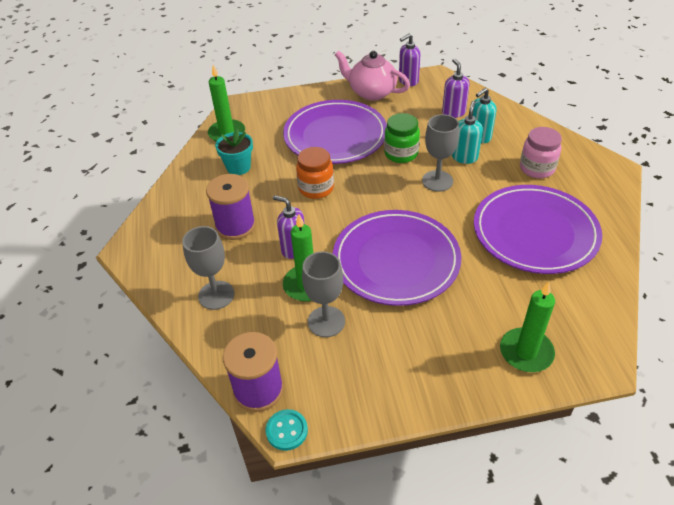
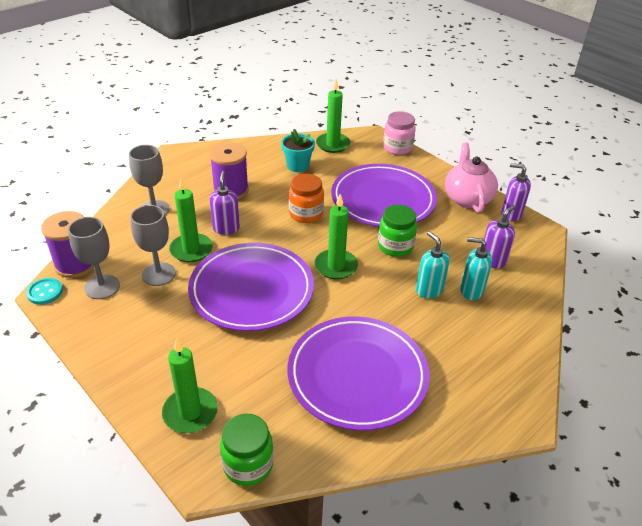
camera: 55 degrees right, 5 degrees down
(401, 197) = (336, 266): none -> green candle
(437, 181) = (377, 282): grey goblet -> grey goblet (102, 287)
(464, 157) = (429, 290): turquoise soap dispenser -> turquoise soap dispenser turned 105 degrees counterclockwise
(537, 168) = (461, 349): pink jar -> pink jar (397, 148)
(599, 331) = (248, 465): none -> green jar

